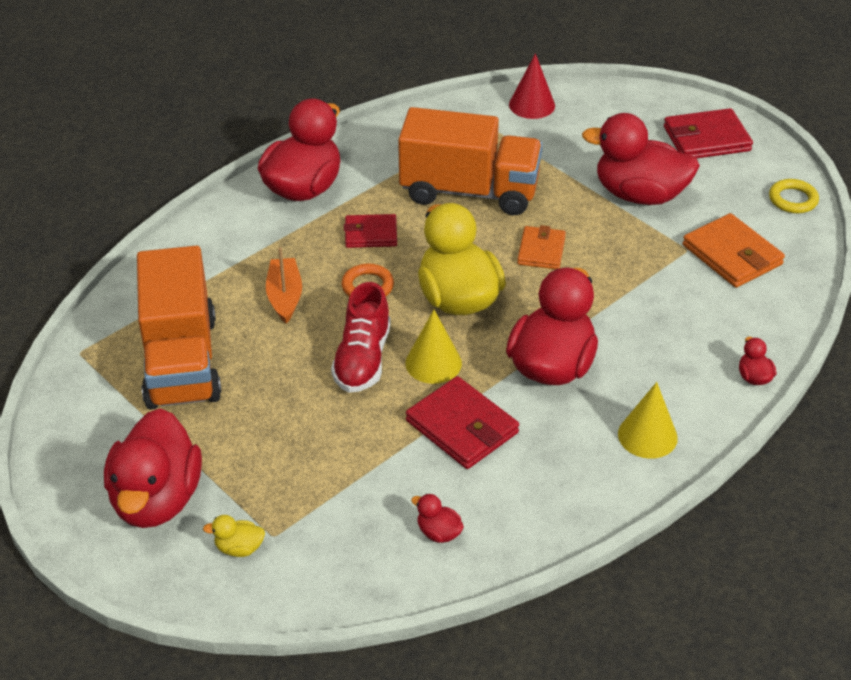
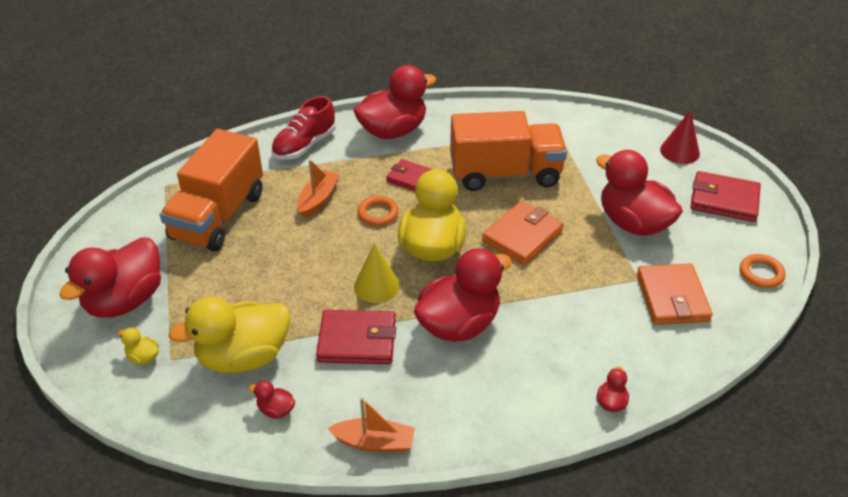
camera: 30 degrees right, 0 degrees up
(354, 497) = (243, 357): none -> yellow duck
(362, 359) = (331, 262): red shoe -> red shoe (304, 145)
(438, 532) = (276, 410): red duck -> red duck turned 45 degrees counterclockwise
(462, 427) = (357, 340): red wallet -> red wallet turned 75 degrees counterclockwise
(469, 191) = (505, 174): orange truck -> orange truck turned 45 degrees counterclockwise
(532, 105) = (603, 128): red cone -> red cone (679, 151)
(541, 250) = (522, 236): orange wallet -> orange wallet, size x1.54
(566, 516) = (374, 442): none -> orange boat
(647, 436) = (487, 410): yellow cone -> none
(793, 200) = (761, 274): yellow ring -> orange ring

